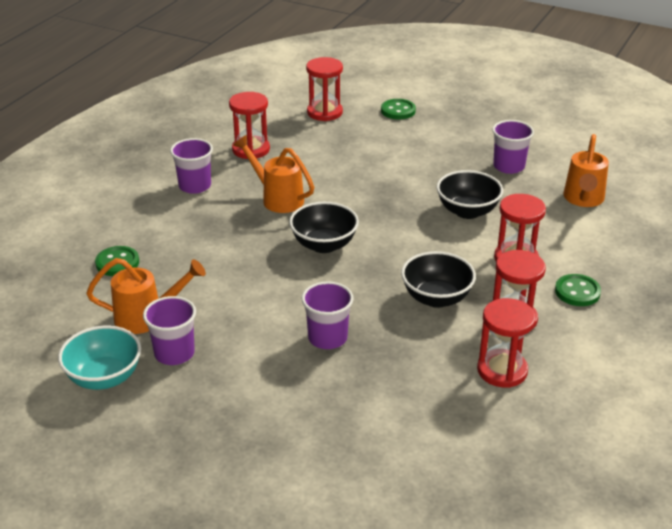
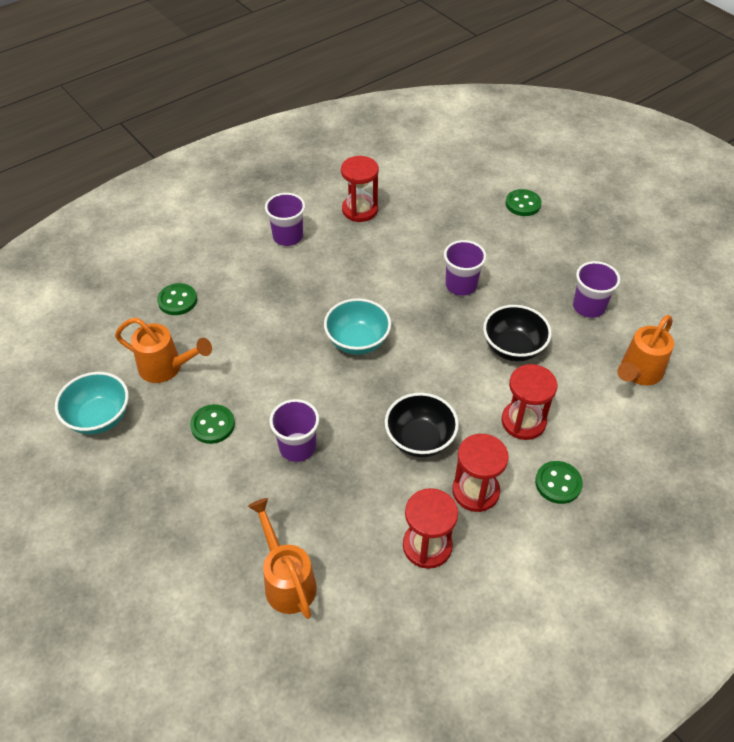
camera: 25 degrees right, 15 degrees up
(174, 353) = (165, 414): purple cup -> purple cup (461, 285)
(230, 347) = (212, 425): none -> green button
(278, 198) = (349, 274): orange watering can -> orange watering can (287, 580)
(324, 112) = (452, 186): red hourglass -> none
(324, 245) = (357, 341): black bowl -> turquoise bowl

